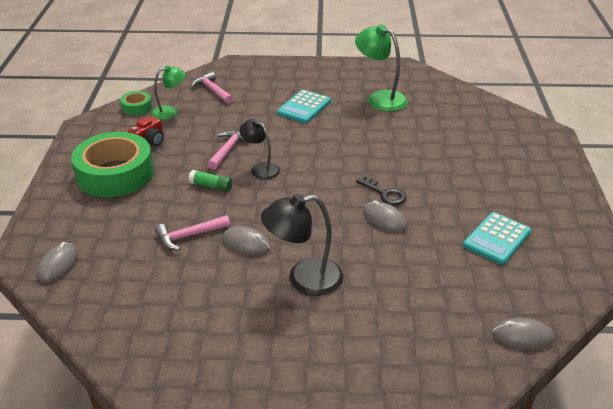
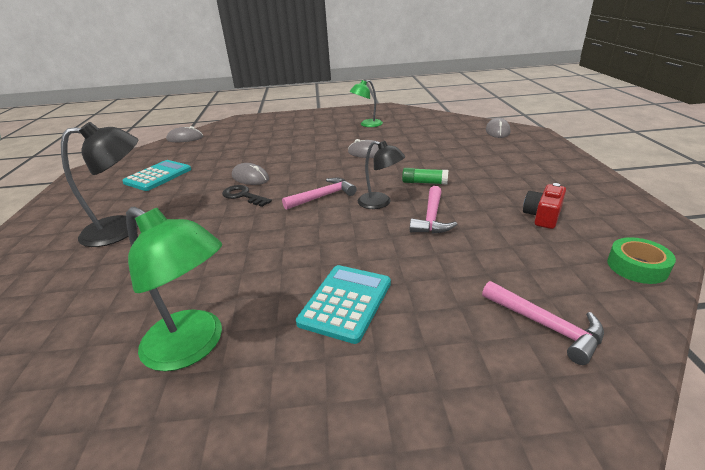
camera: 175 degrees right, 5 degrees down
(115, 174) = (535, 181): green tape -> none
(170, 112) = (570, 264): green lamp -> green lamp (367, 124)
(189, 236) = (417, 152): pink hammer -> pink hammer (323, 196)
(304, 279) = (319, 143): black lamp -> black lamp (123, 229)

